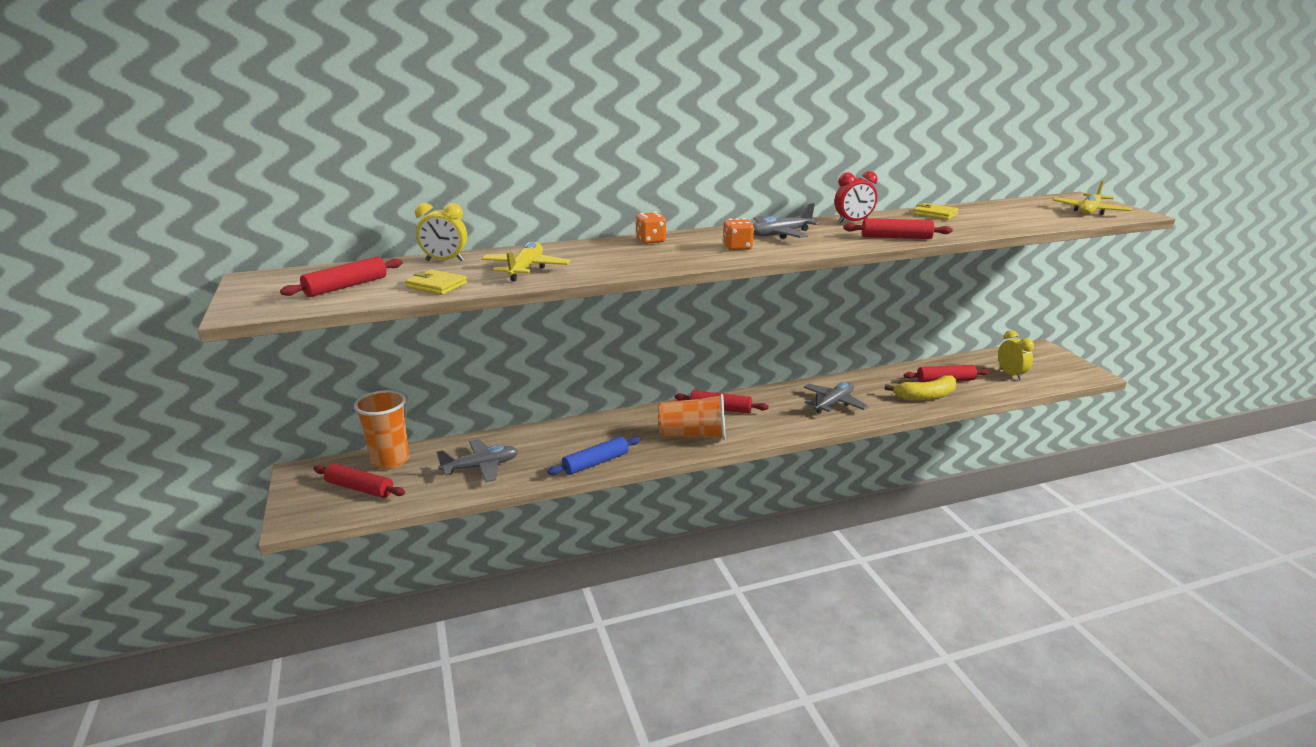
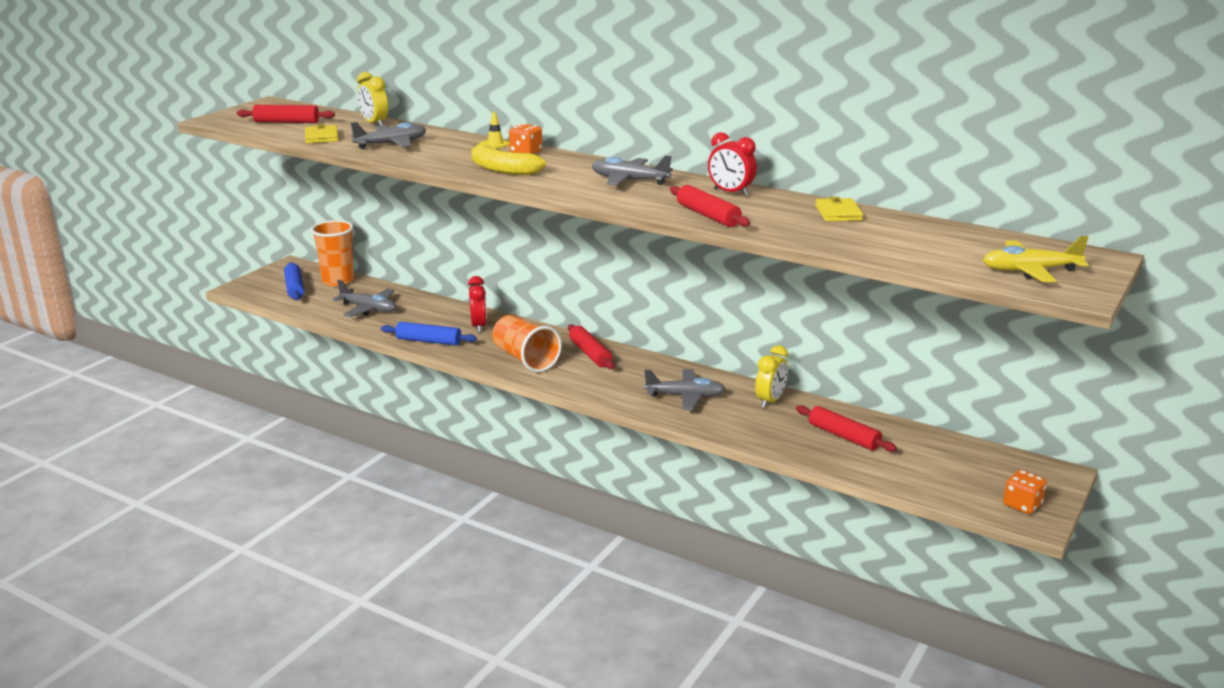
camera: 50 degrees right, 0 degrees up
(360, 488) = (294, 288): red rolling pin -> blue rolling pin
(525, 269) = (391, 144): yellow plane -> grey plane
(603, 432) = (478, 326): none -> red clock
(606, 243) = (495, 144): none -> yellow traffic cone
(737, 247) = (560, 177): orange dice -> orange dice (1022, 505)
(926, 396) = (783, 436): yellow banana -> yellow banana (502, 170)
(1011, 375) = (932, 469): yellow clock -> yellow clock (770, 401)

